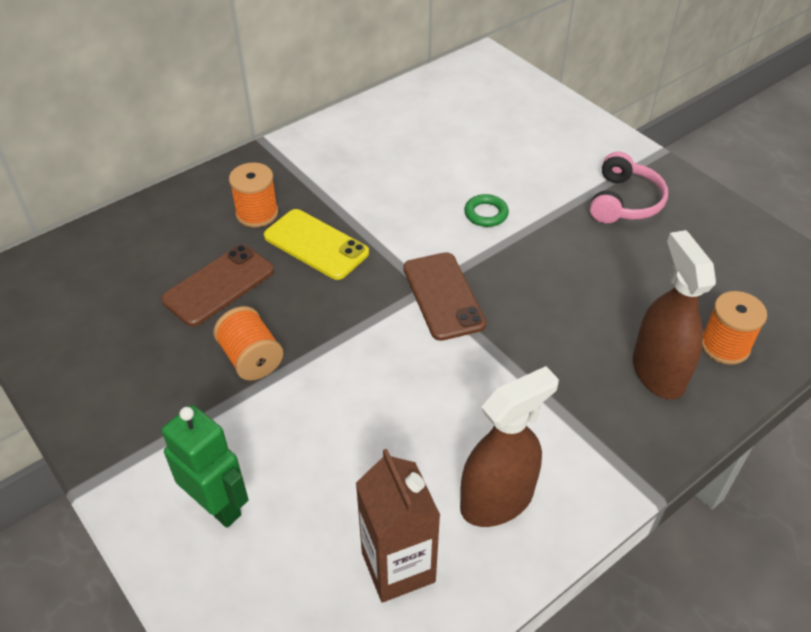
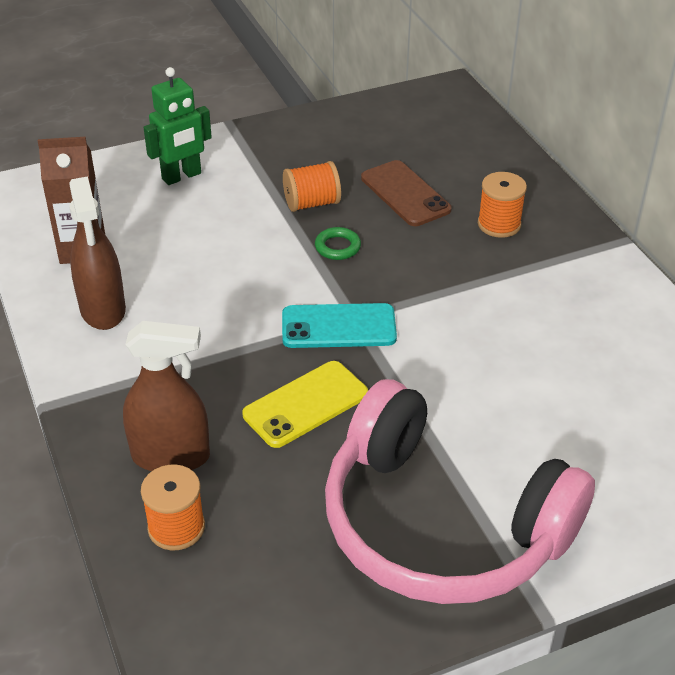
camera: 105 degrees right, 5 degrees down
(316, 244) = (441, 255): yellow phone -> yellow phone (306, 404)
(443, 296) = (338, 327): brown phone -> turquoise phone
(486, 214) = (454, 387): green ring -> green ring (337, 247)
(624, 201) = (442, 524): pink headphones -> pink headphones, size x2.19

